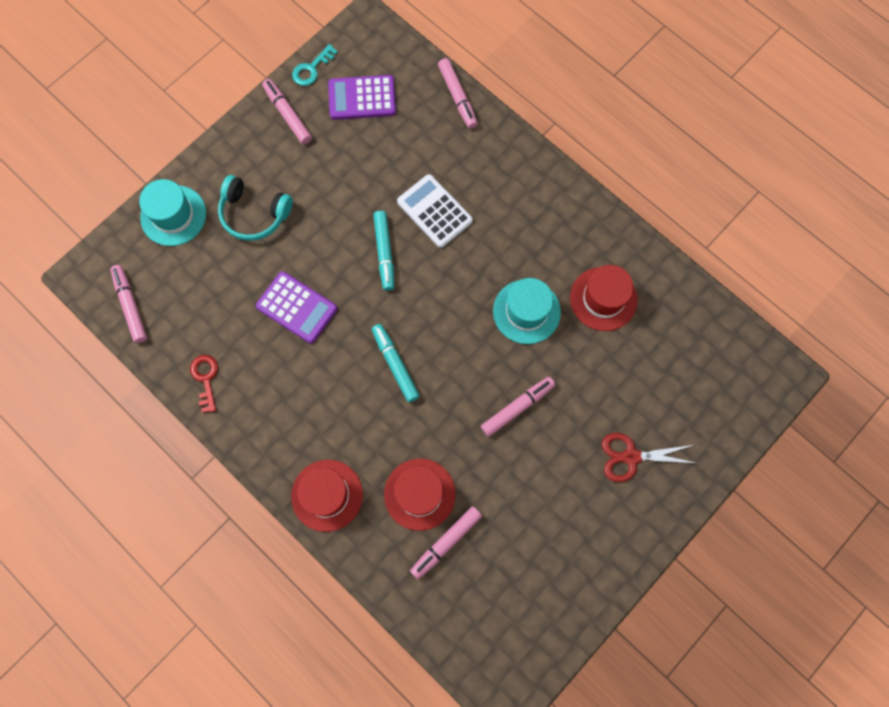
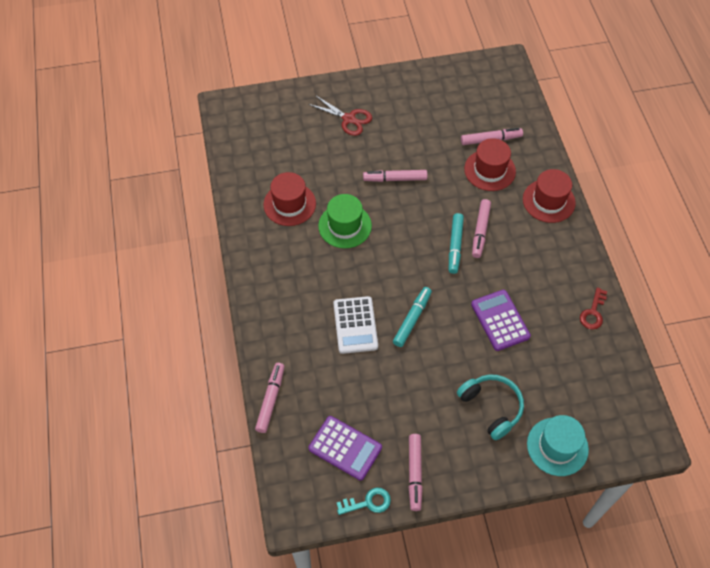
camera: 145 degrees left, 15 degrees down
(130, 306) = (625, 396): pink marker -> pink marker (480, 231)
(526, 311) = (345, 226): turquoise hat -> green hat

